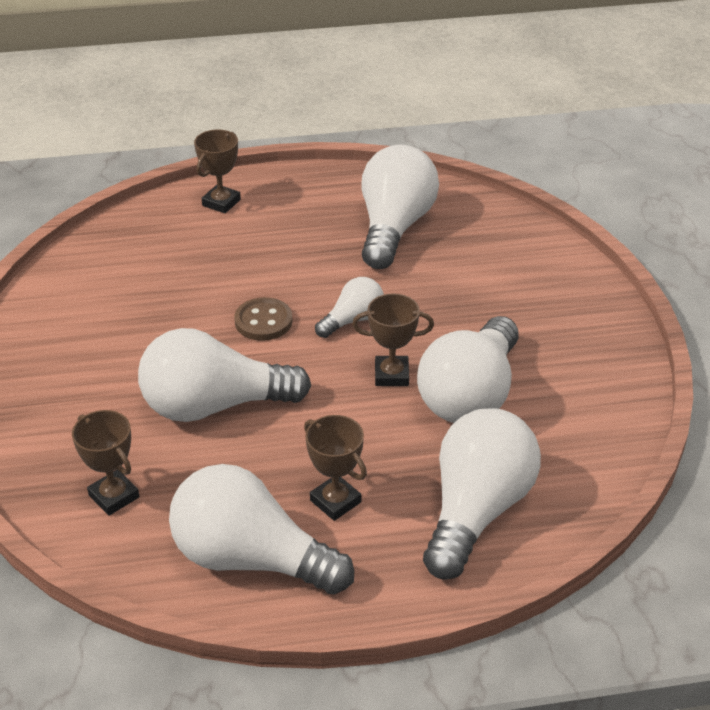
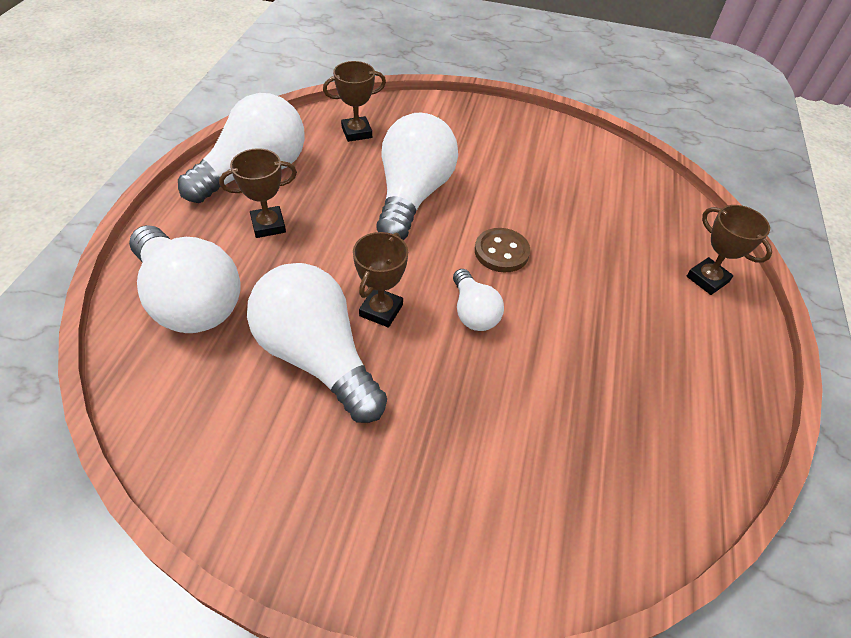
camera: 110 degrees right, 10 degrees up
(394, 227) = (623, 411): white light bulb -> none

